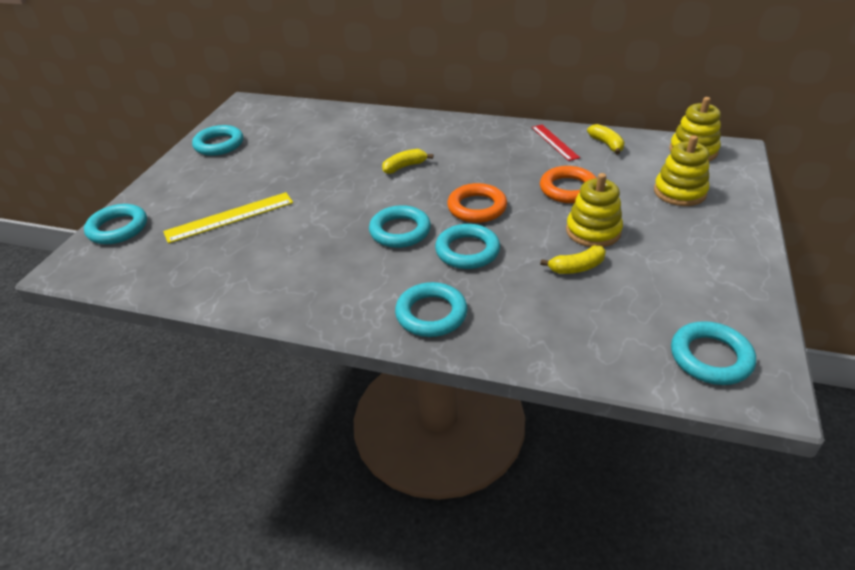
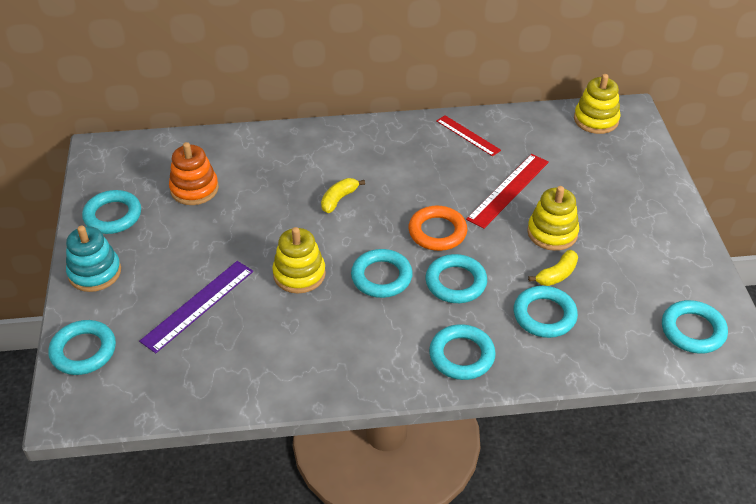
camera: 25 degrees left, 5 degrees up
(174, 178) = (95, 272): none -> turquoise stacking toy
(229, 217) = (198, 305): yellow ruler -> purple ruler
(293, 138) = (194, 189): none -> orange stacking toy
(541, 300) = (544, 315): none -> turquoise ring
(568, 189) = (508, 190): orange ring -> red ruler
(606, 144) = (517, 128): yellow banana -> none
(679, 192) = (604, 171): yellow stacking toy -> yellow stacking toy (299, 274)

